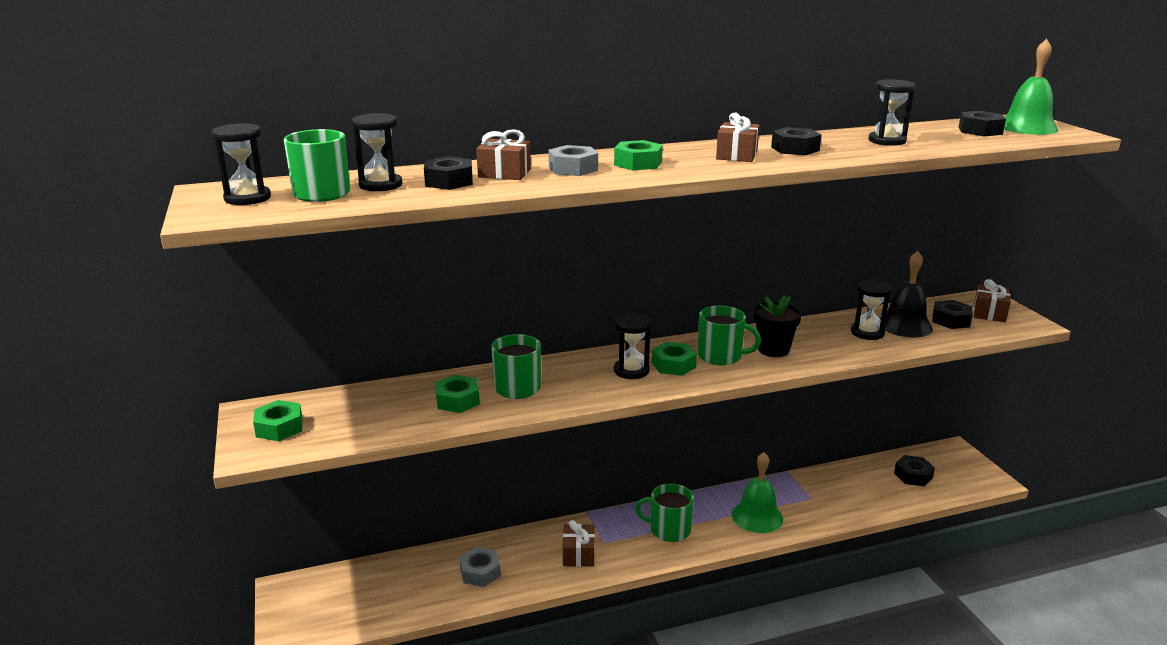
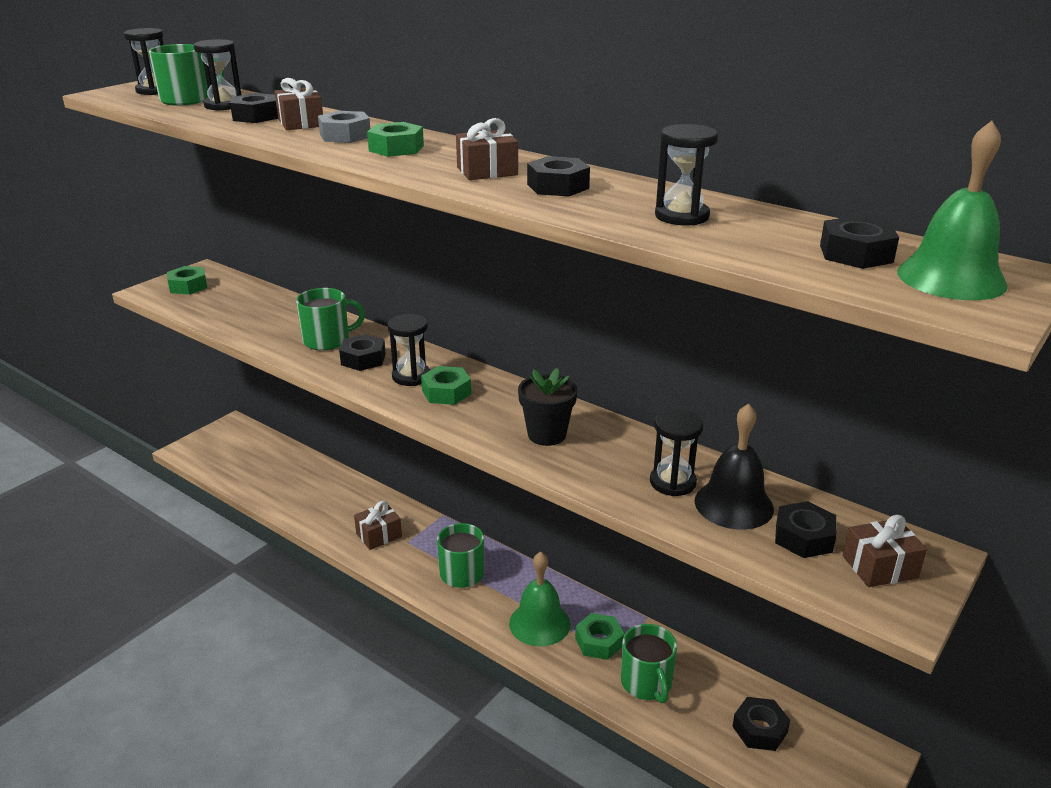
camera: 55 degrees right, 5 degrees up
(457, 400) = (282, 326): green nut -> green nut (599, 642)
(480, 572) = (315, 496): grey nut -> none
(575, 381) = (363, 359): none -> black nut
(721, 356) = (495, 410): green mug -> green mug (647, 683)

